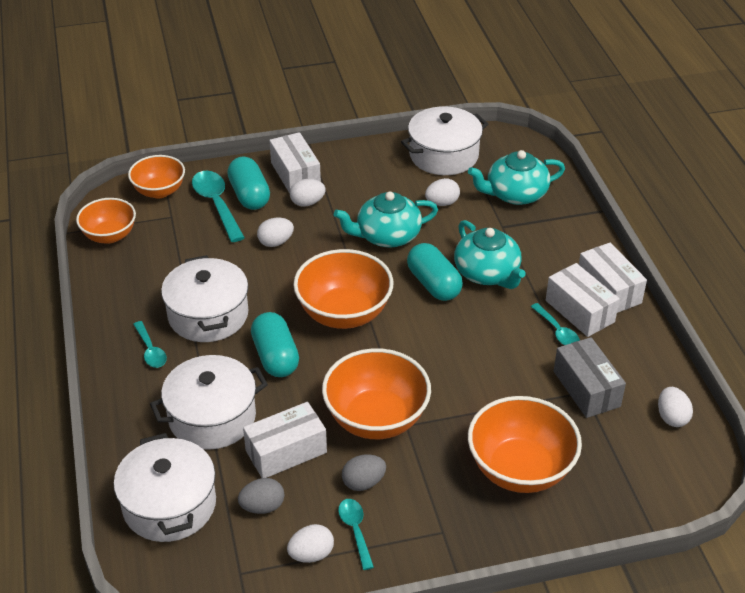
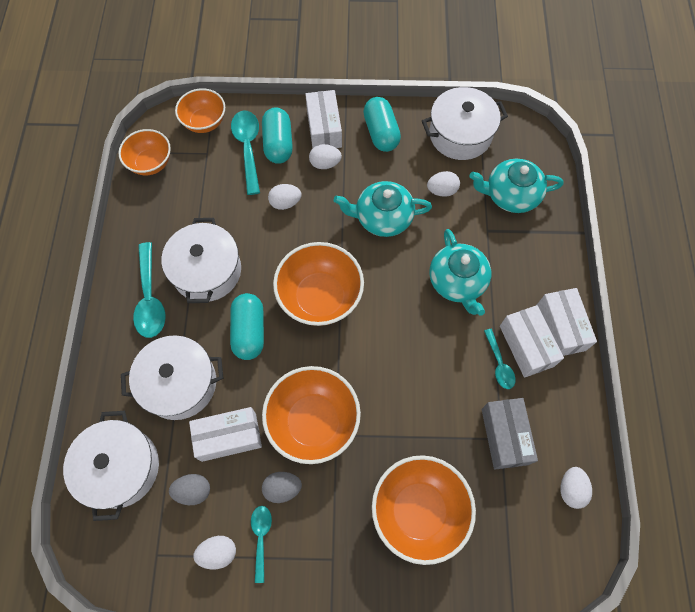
camera: 15 degrees right, 25 degrees up
(150, 350) = (150, 298): turquoise spoon -> turquoise spoon, size x1.71
(433, 284) = (406, 283): turquoise capsule -> turquoise capsule (381, 133)

